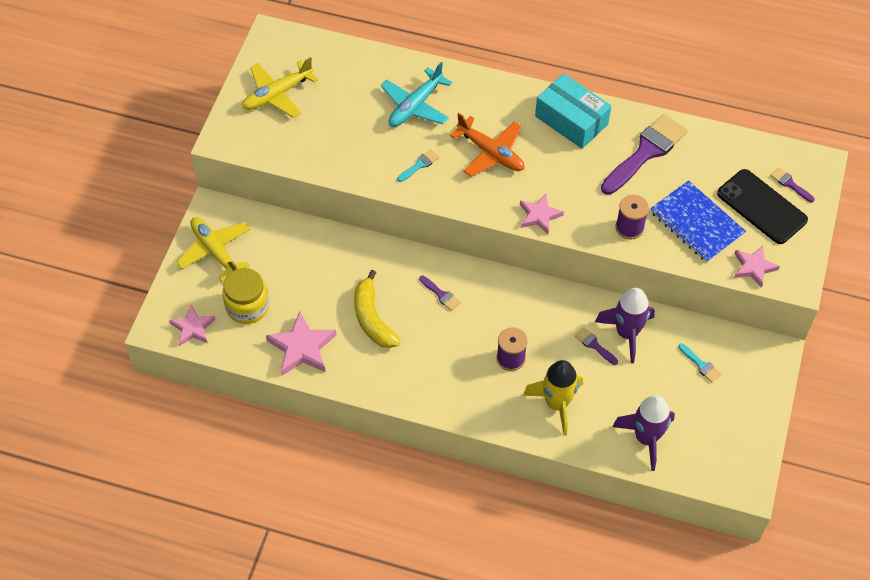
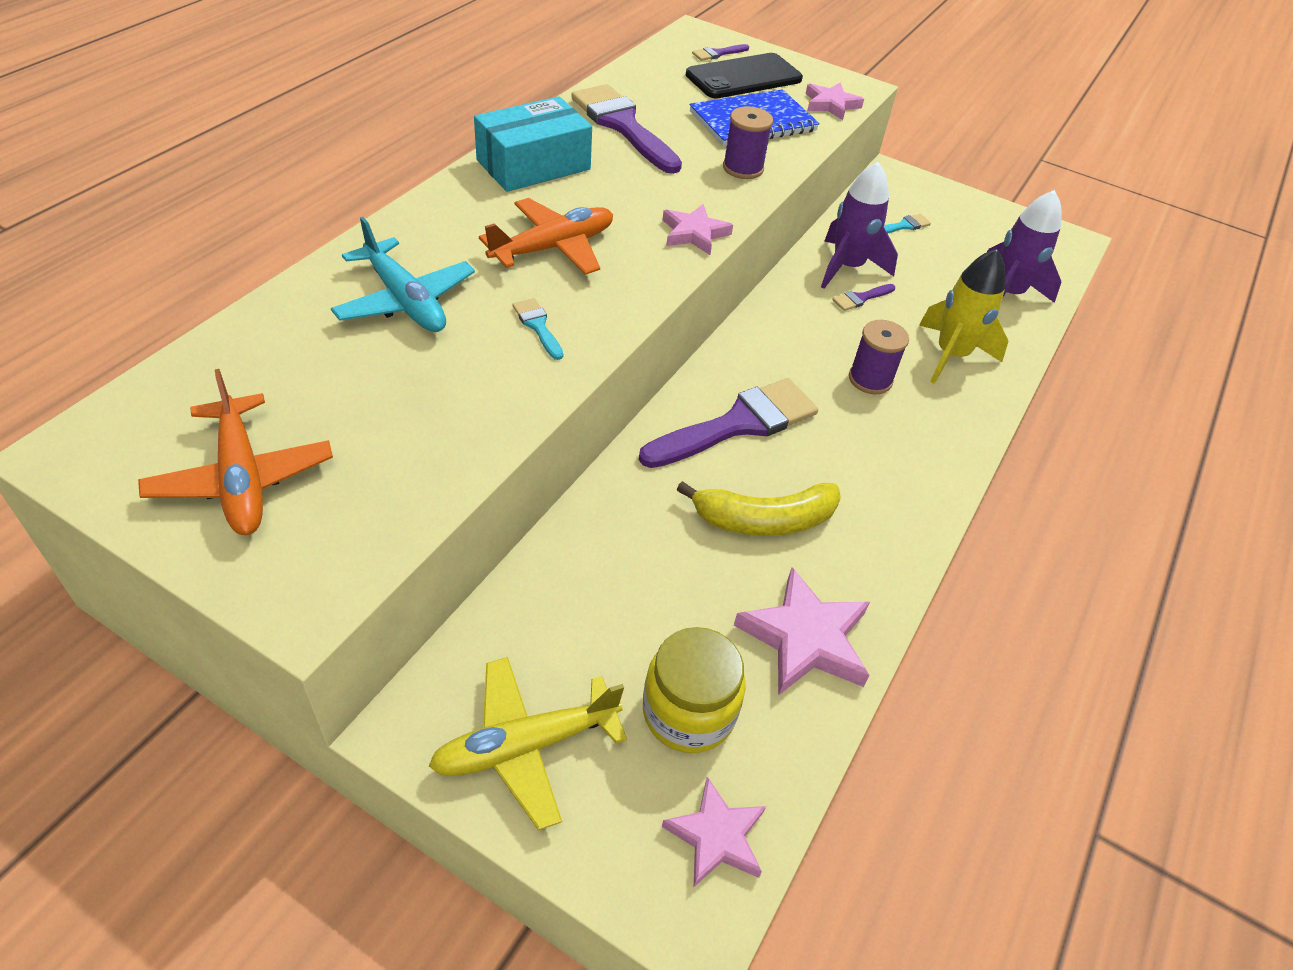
camera: 80 degrees left, 10 degrees down
(277, 94) = (242, 479): yellow plane -> orange plane
(441, 294) = (738, 424): purple brush -> purple brush, size x2.31

